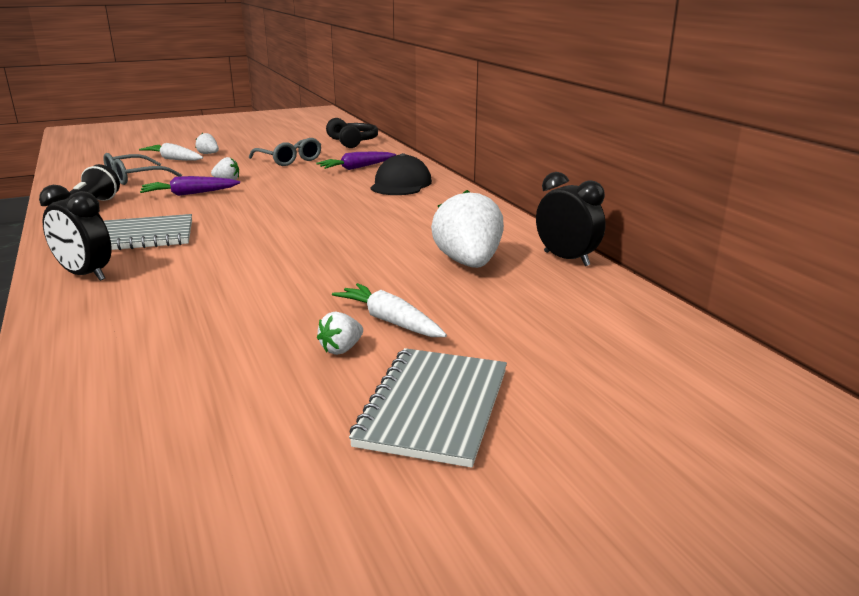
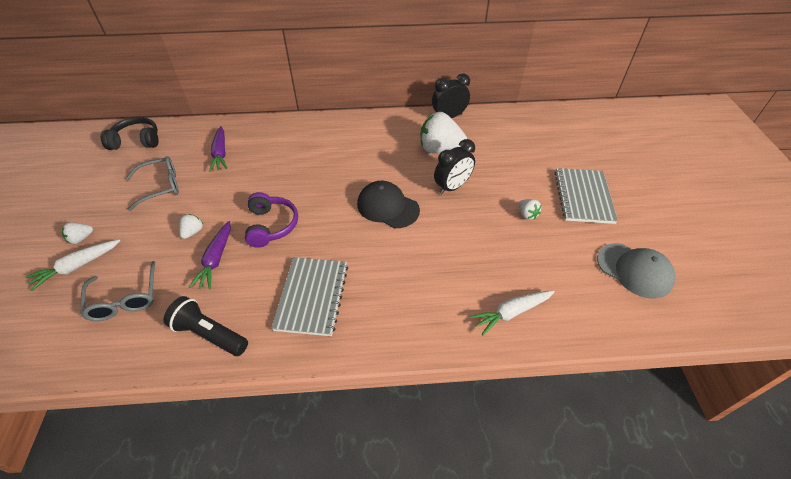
camera: 70 degrees left, 25 degrees up
(85, 275) = (381, 326): black clock -> black clock (452, 187)
(212, 489) = (634, 270): none -> grey cap
(247, 204) = (271, 225): none -> purple headphones
(390, 321) = (501, 192): white carrot -> white carrot (511, 313)
(401, 184) = (281, 141): black cap -> black cap (387, 207)
(433, 407) = (583, 197): grey notebook -> grey notebook turned 60 degrees clockwise

